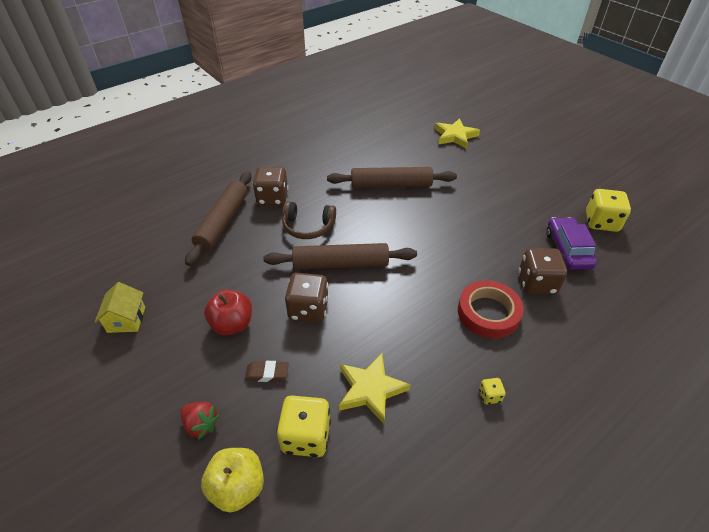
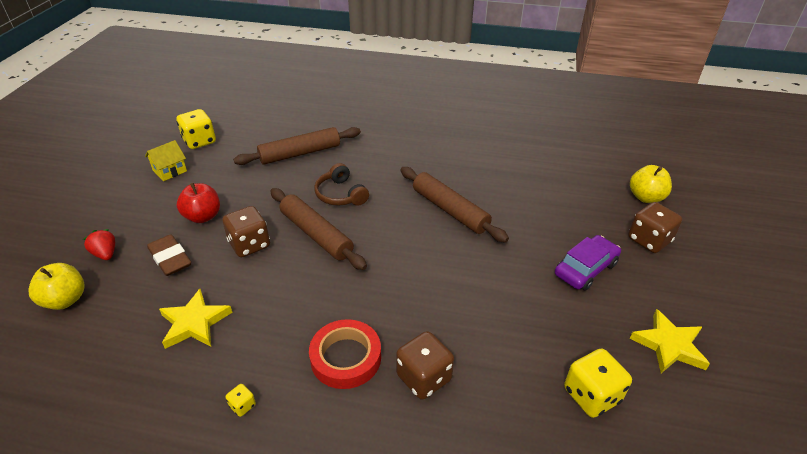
camera: 50 degrees right, 5 degrees down
(201, 424) = (105, 254): red strawberry -> red strawberry turned 150 degrees clockwise
(267, 373) = (170, 259): brown eraser -> brown eraser, size x1.59
(272, 198) = (353, 159): brown dice -> brown dice (649, 240)
(306, 436) = (126, 310): yellow dice -> yellow dice (199, 141)
(455, 136) = (583, 212): yellow star -> yellow star (669, 345)
(467, 108) = (645, 197): none -> yellow apple
(567, 250) = (505, 383): purple car -> purple car (585, 269)

